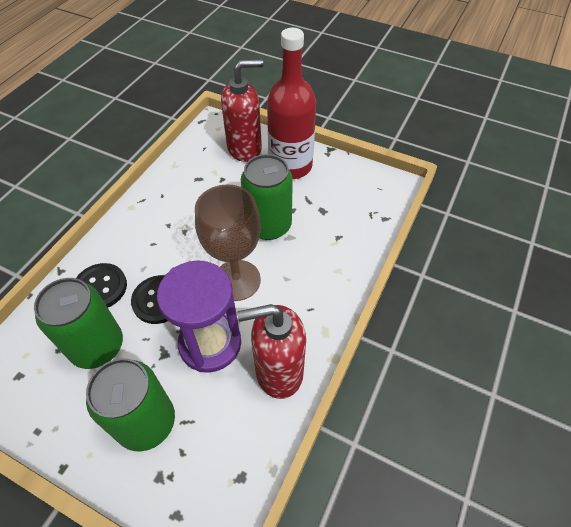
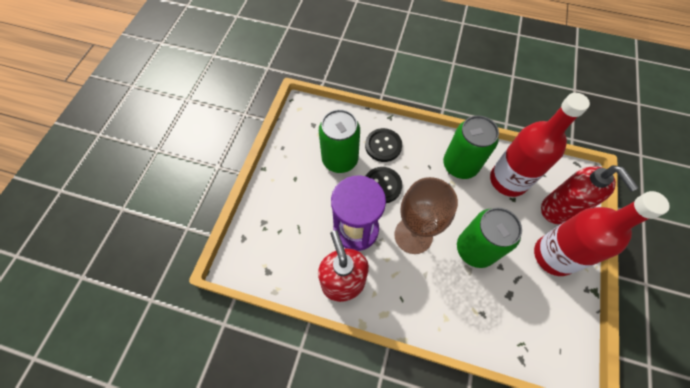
camera: 80 degrees right, 10 degrees up
(146, 422) = (295, 204): green can -> green can (460, 165)
(199, 177) = (508, 180): none -> red bottle

